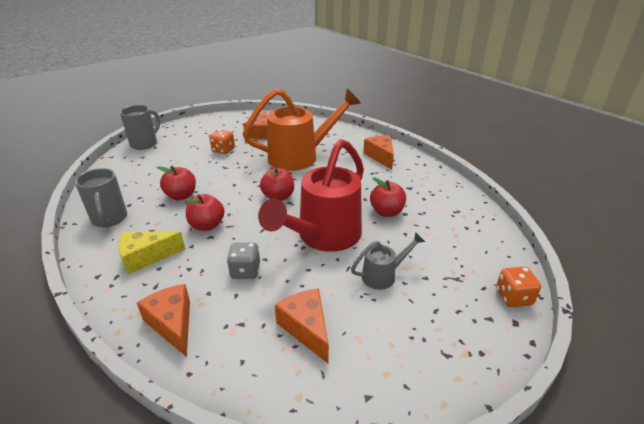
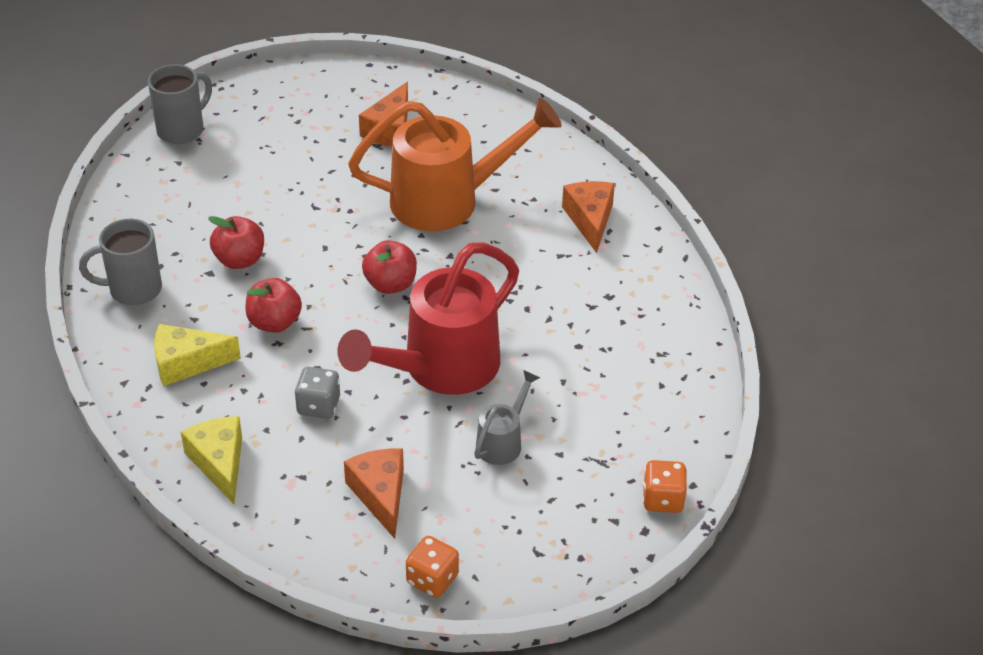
camera: 10 degrees right, 10 degrees up
(109, 219) = (133, 289): grey mug -> grey mug turned 90 degrees clockwise
(172, 324) = (219, 463): orange cheese -> yellow cheese
(223, 150) = (317, 165): orange dice -> orange dice (432, 579)
(383, 276) = (502, 442): grey watering can -> grey watering can turned 45 degrees counterclockwise
(386, 212) = (551, 339): red apple -> none

